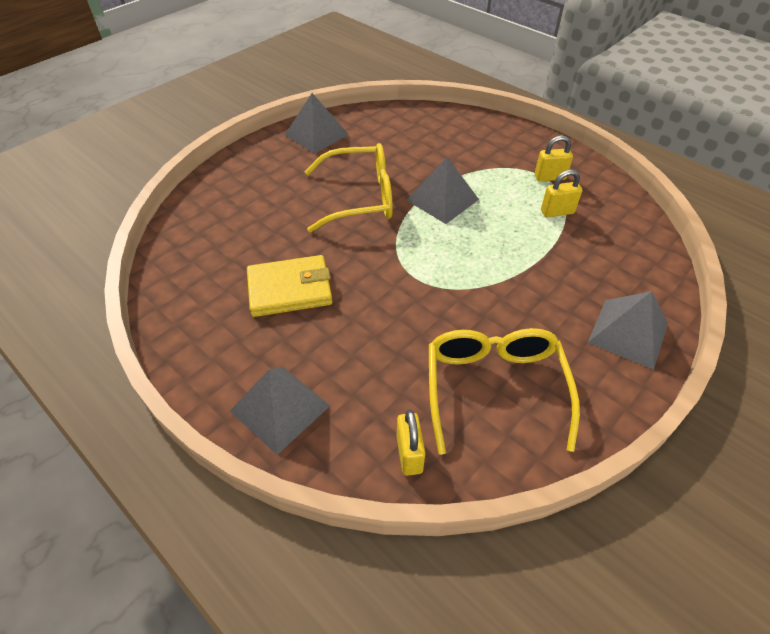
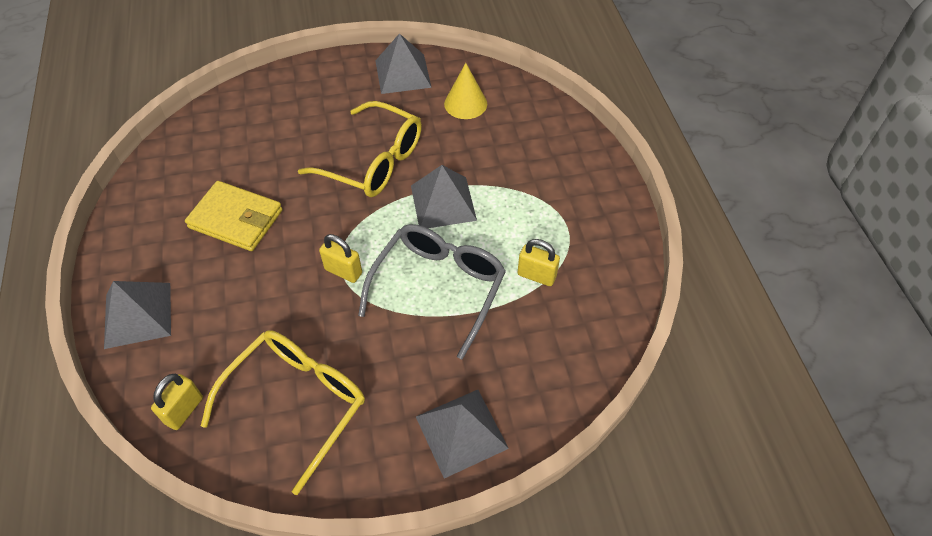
camera: 35 degrees right, 5 degrees up
(386, 134) = (465, 103): none -> yellow cone
(503, 253) = (438, 288): none -> grey glasses
(549, 177) = (573, 234): yellow padlock -> yellow padlock (343, 271)

